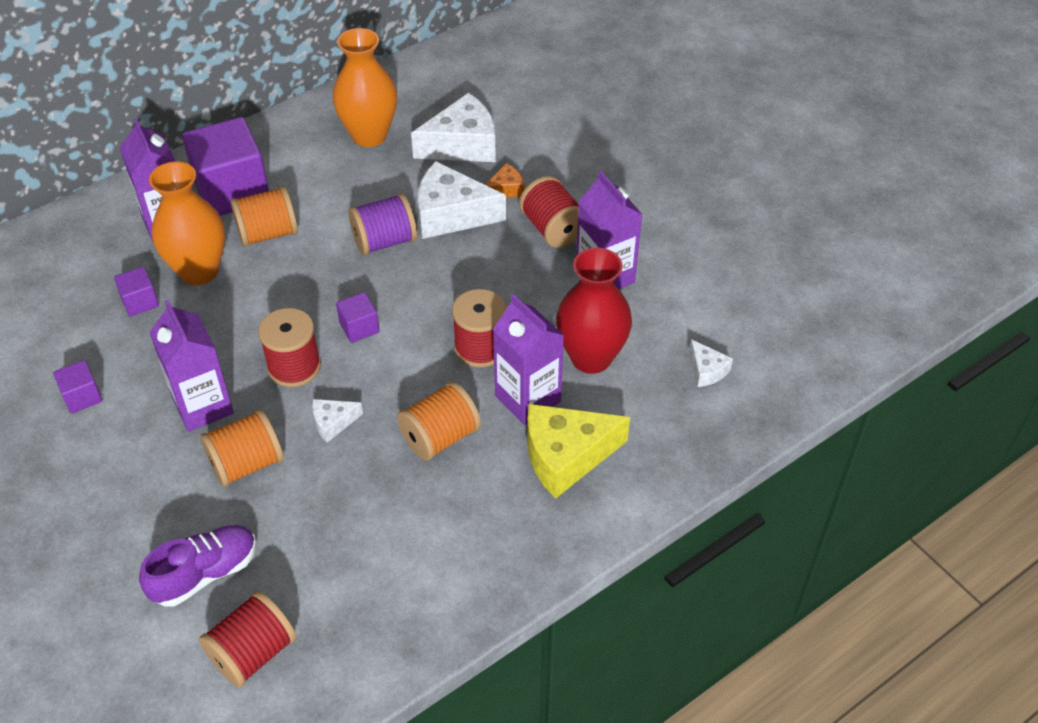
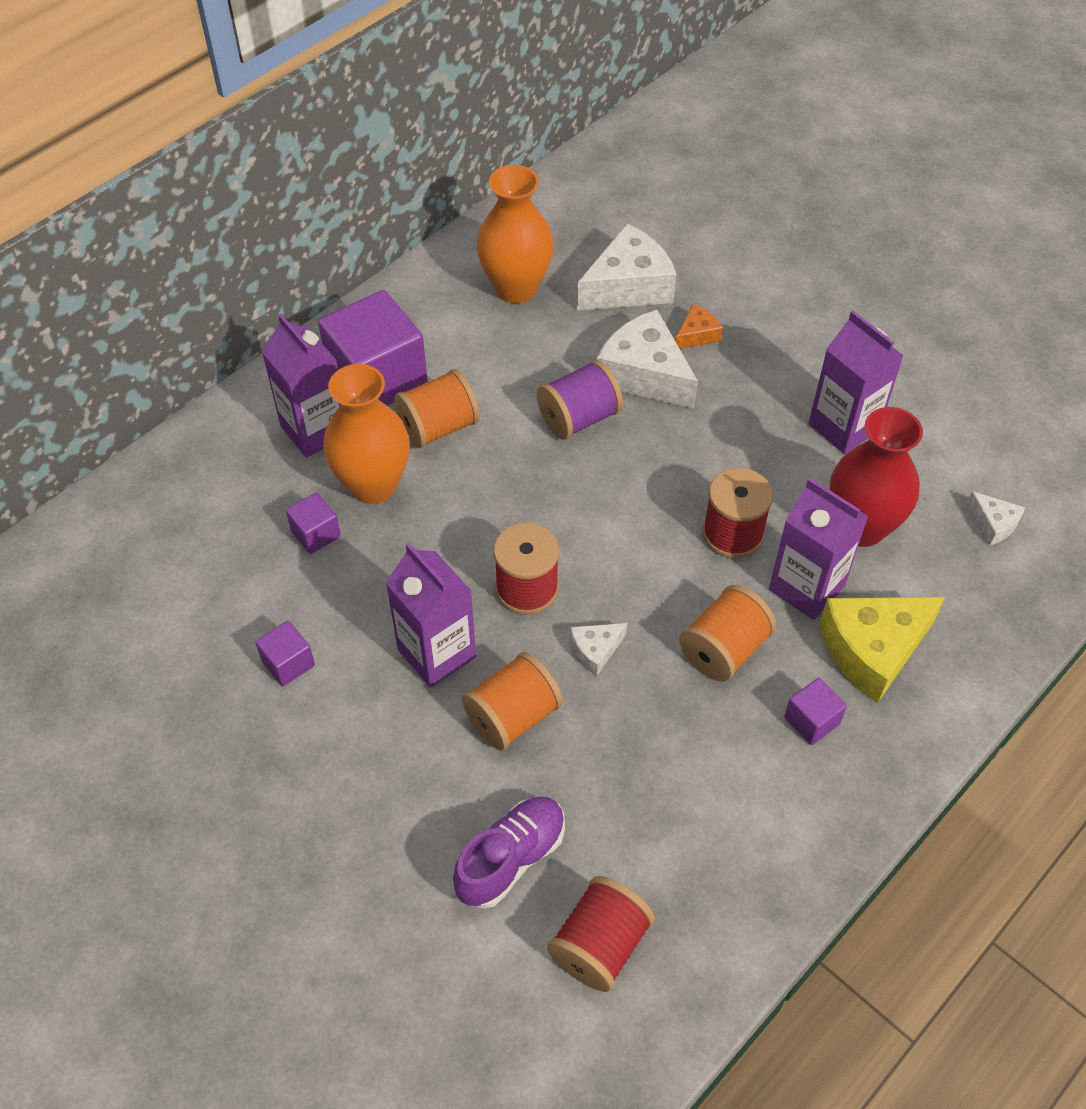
camera: 10 degrees left, 5 degrees up
(359, 327) = (586, 529): purple cube -> purple cube (811, 720)
(451, 214) = (644, 374): white cheese -> white cheese turned 45 degrees clockwise
(553, 229) = (766, 377): red spool -> none

